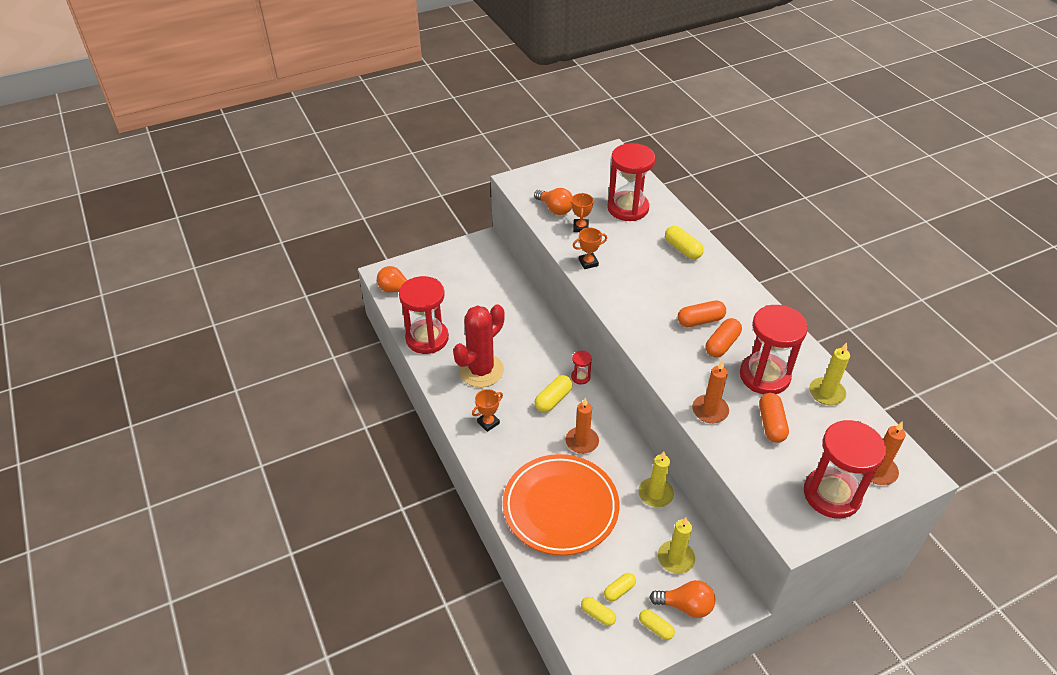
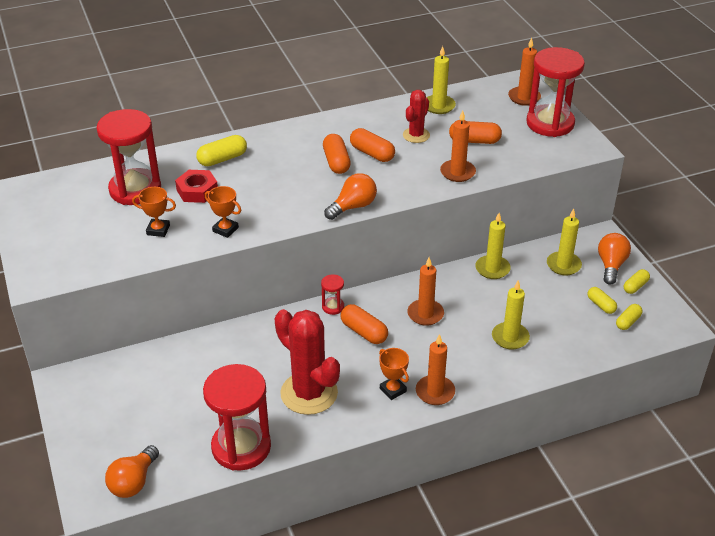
camera: 85 degrees left, 5 degrees down
(488, 451) = (435, 392): none -> orange candle
(553, 400) = (364, 332): yellow capsule -> orange capsule
(555, 209) = (113, 249): orange light bulb -> orange light bulb (353, 207)
(560, 507) = (510, 337): orange plate -> yellow candle
(588, 263) = (225, 229): orange trophy -> orange trophy turned 45 degrees counterclockwise
(635, 241) = (197, 191): none -> red nut
(764, 376) = (416, 135): red hourglass -> red cactus

